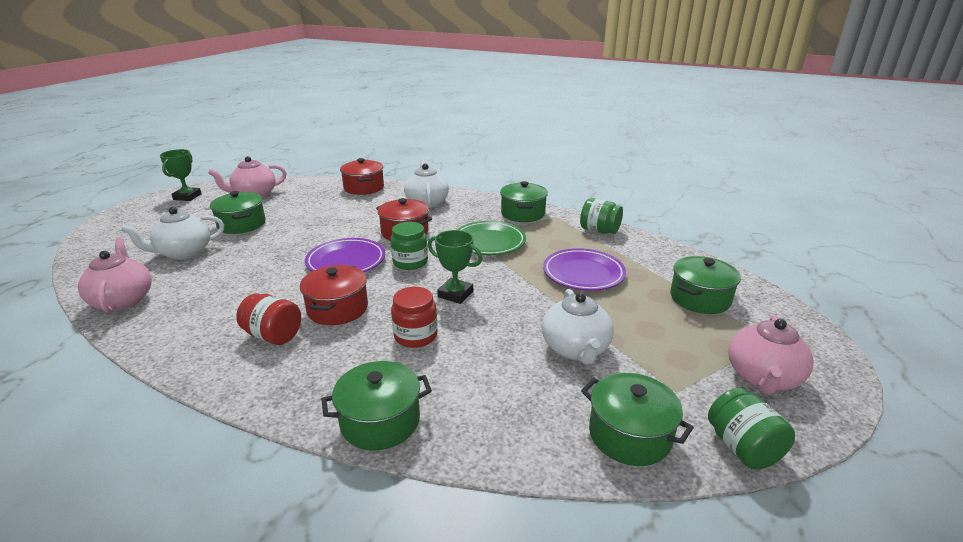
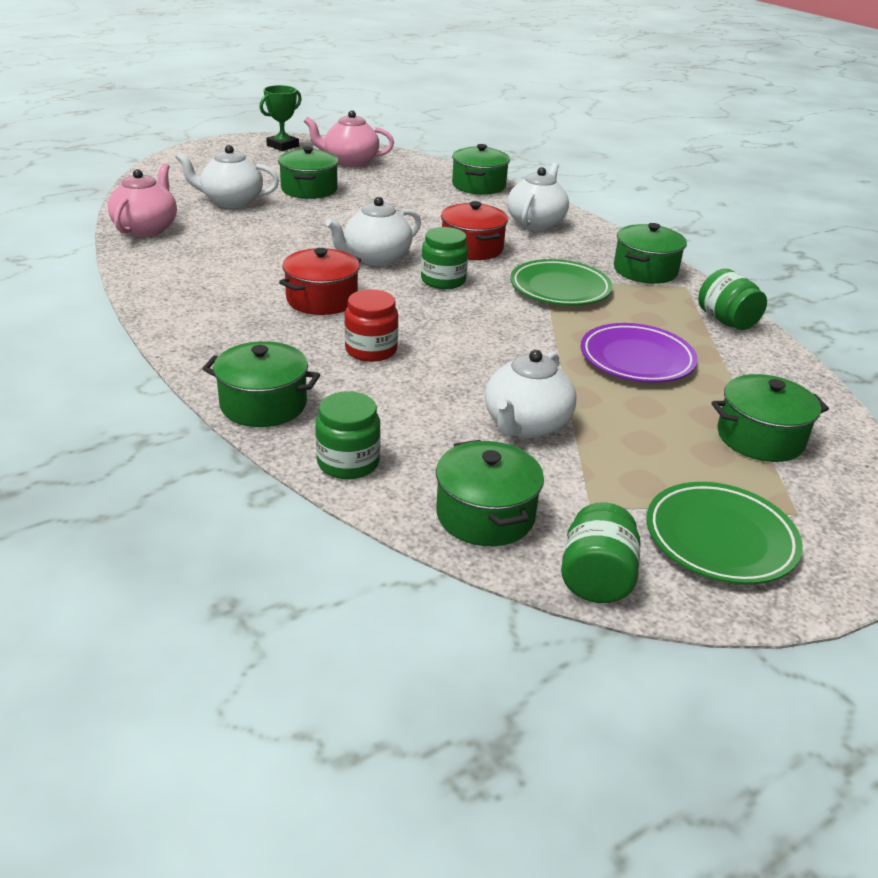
camera: 30 degrees right, 5 degrees up
(273, 336) = (241, 302): red jar -> none
(346, 261) = (376, 258): purple plate -> white teapot
(364, 188) = (478, 185): red pot -> green pot
(455, 294) = (456, 328): green trophy -> none
(496, 441) = (348, 462): none -> green jar
(762, 378) = (720, 539): pink teapot -> green plate

